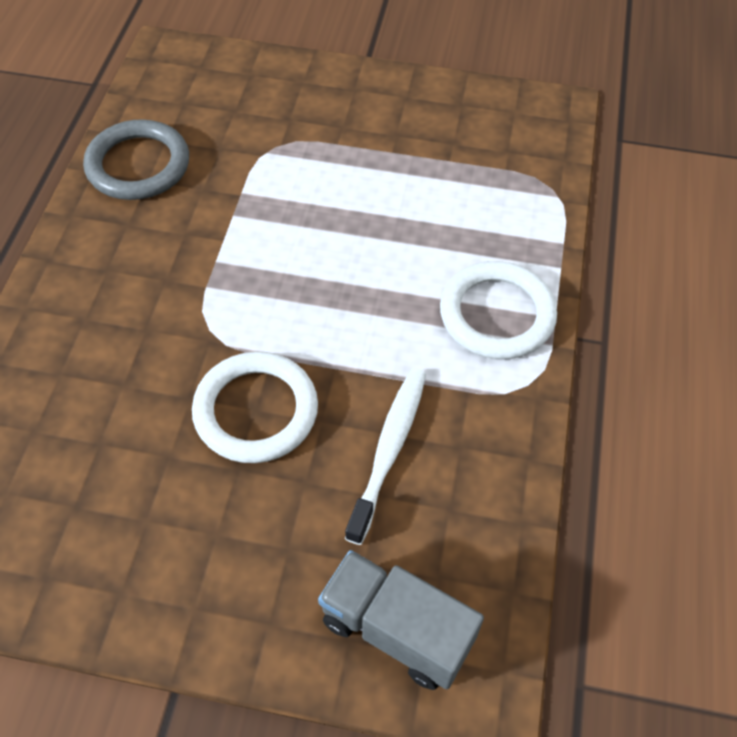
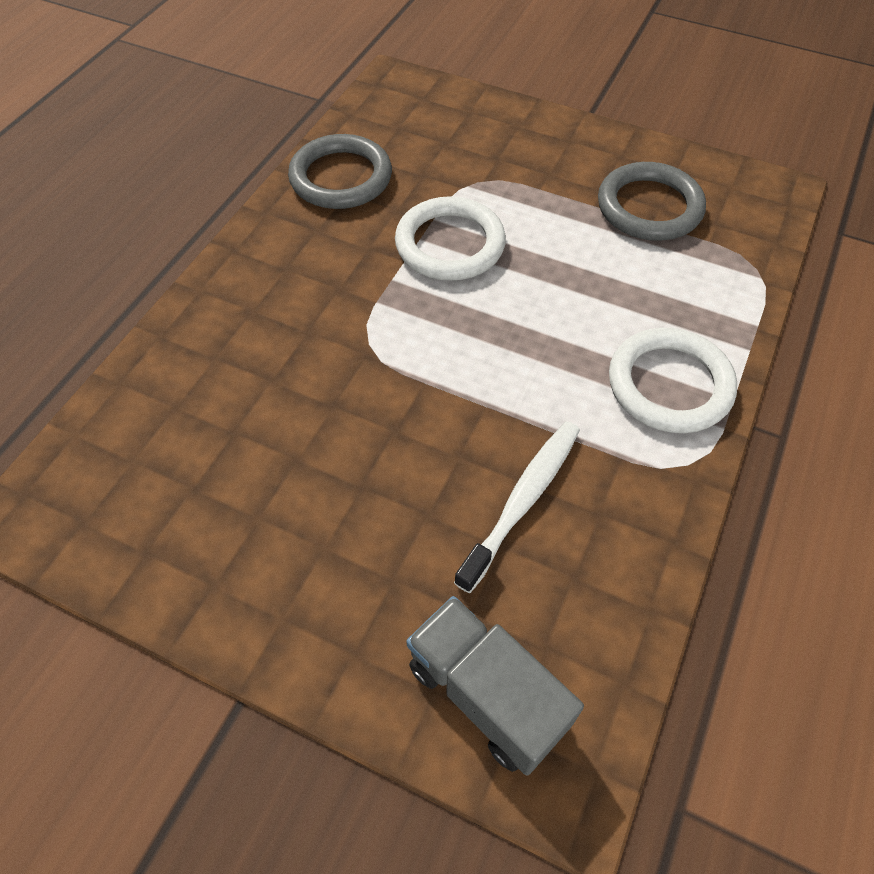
camera: 15 degrees right, 0 degrees up
(256, 411) = (395, 432): white ring -> white ring (450, 244)
(444, 145) = (649, 207): none -> grey ring

